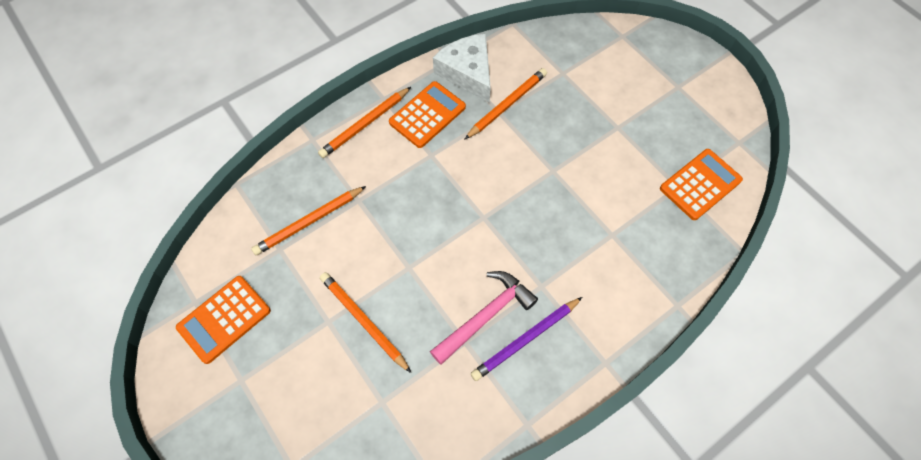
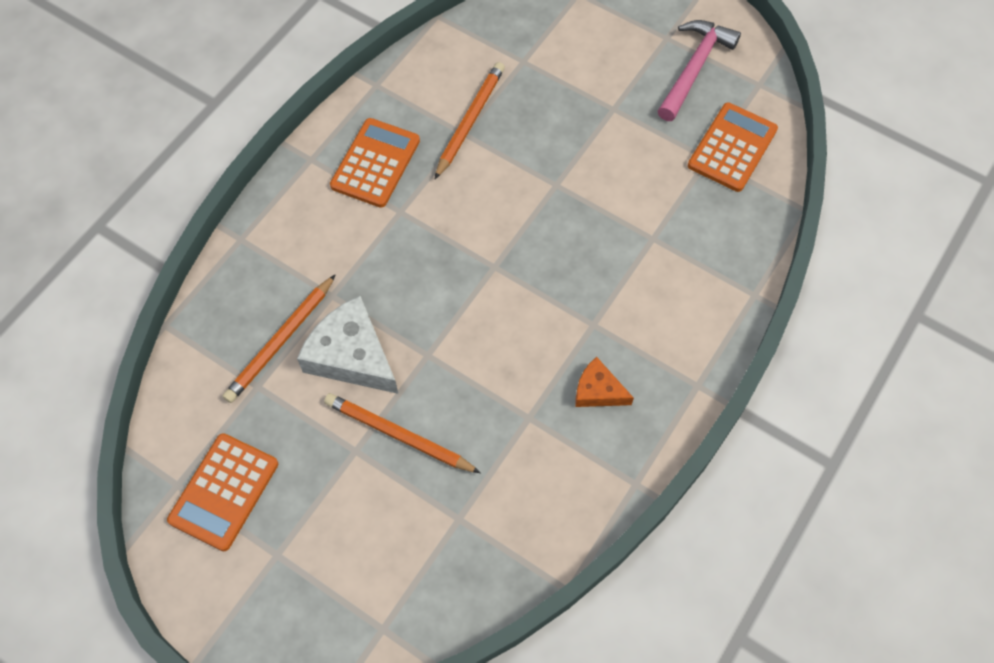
camera: 20 degrees left, 0 degrees up
(365, 124) = (301, 199): orange pencil -> none
(467, 72) = (405, 95): white cheese -> white cheese (352, 356)
(485, 316) = (541, 379): pink hammer -> pink hammer (694, 68)
(525, 339) = (598, 391): purple pencil -> orange cheese

